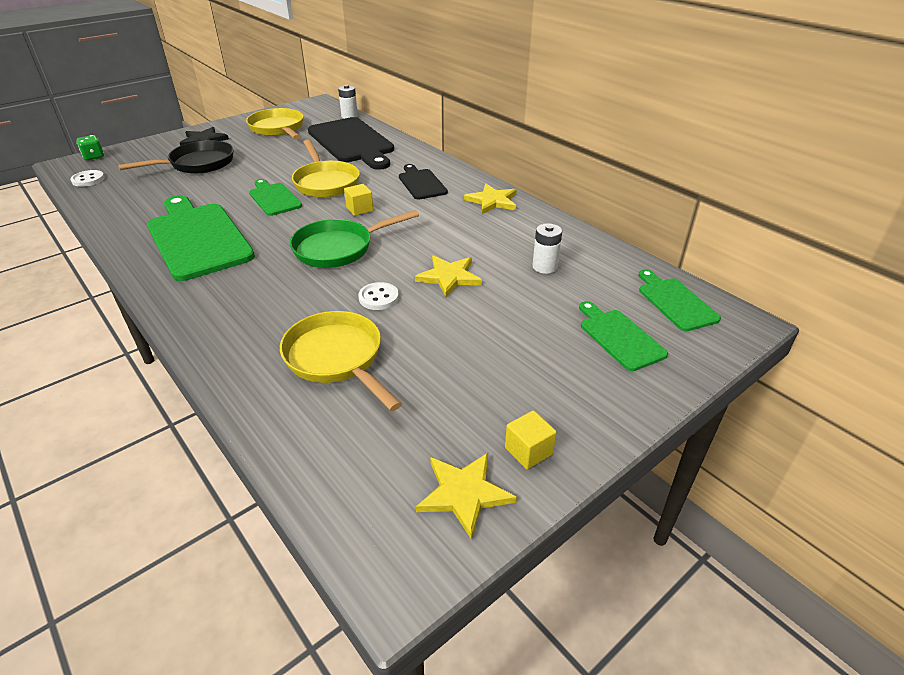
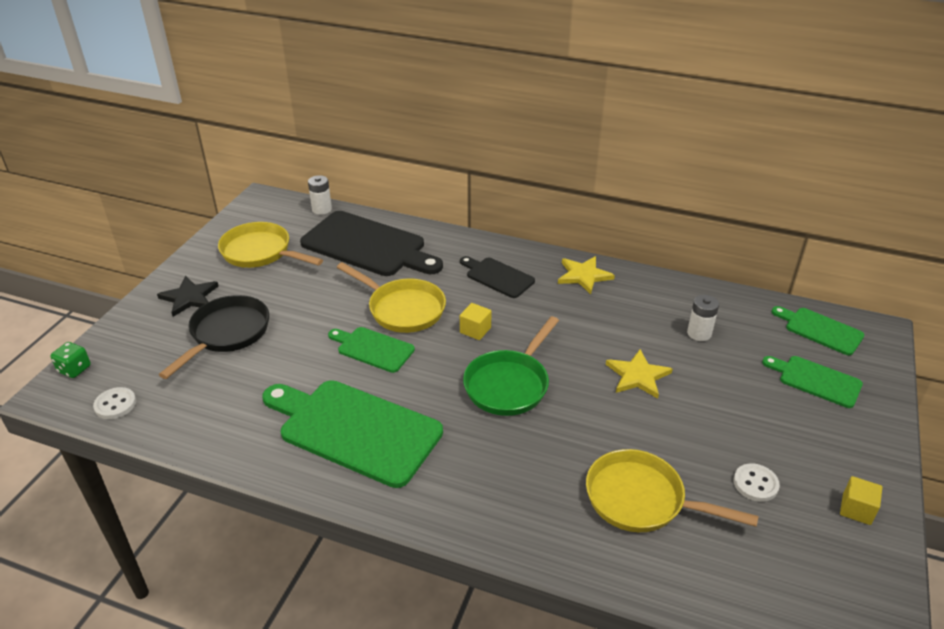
camera: 30 degrees left, 0 degrees up
(378, 298) = (605, 423): white button -> white button (755, 484)
(464, 493) = (853, 566): yellow star -> none

